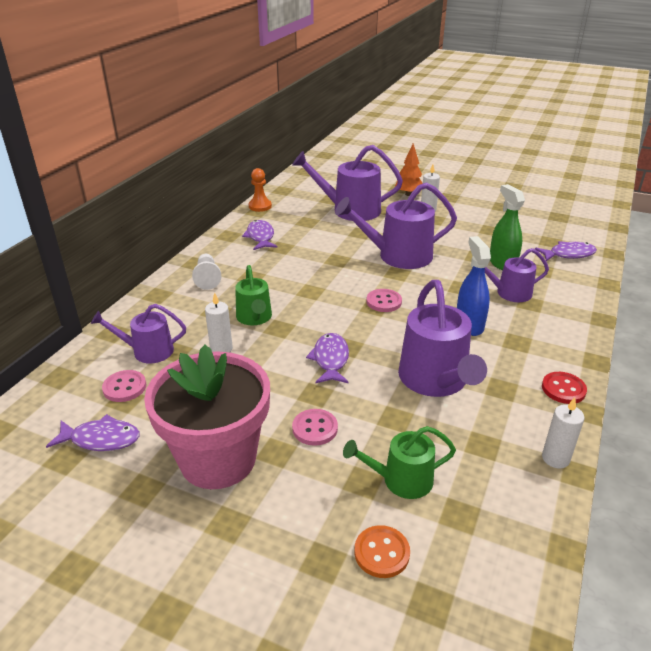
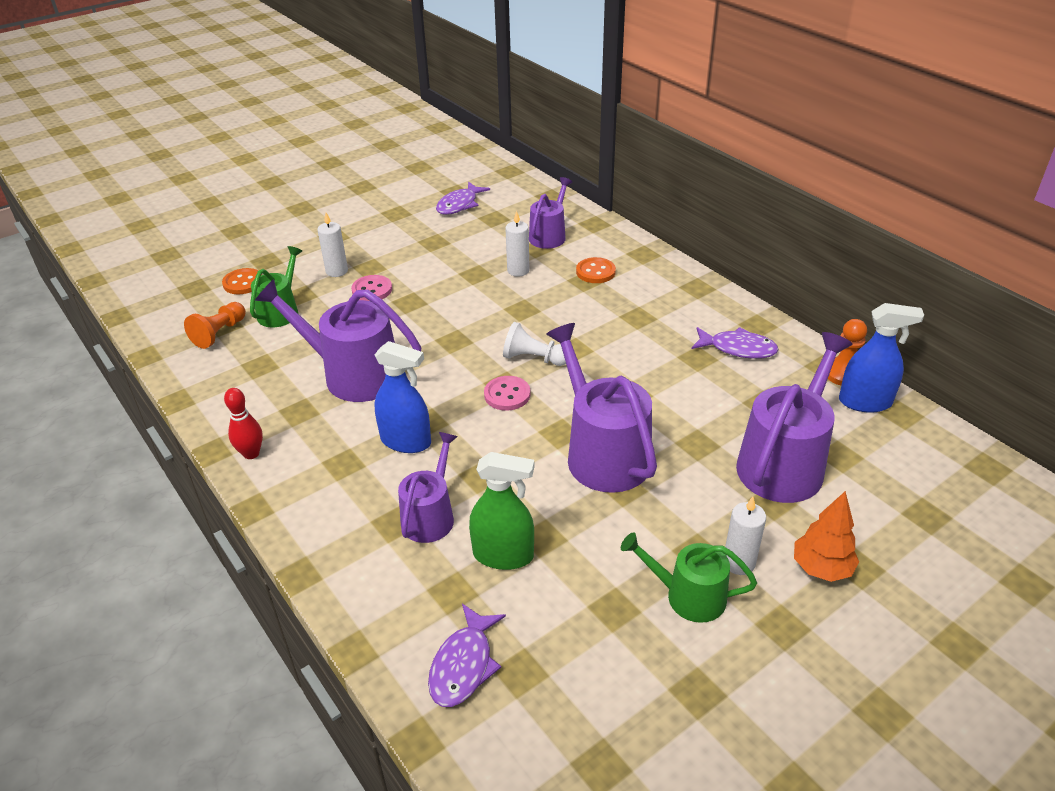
camera: 120 degrees right, 5 degrees up
(124, 387) = (509, 220): pink button -> none
(199, 309) = (595, 272): none -> orange button
(207, 278) = (655, 288): white pawn -> white pawn (534, 358)
(218, 459) = (390, 243): pink flower pot -> none
(254, 318) = (552, 299): green watering can -> green watering can (688, 596)
(281, 198) = (865, 402): none -> blue spray bottle
(330, 359) = (445, 324): purple fish -> none
(398, 256) = (603, 453): purple watering can -> purple watering can turned 45 degrees counterclockwise
(475, 509) = (219, 333): none -> orange pawn
(555, 458) = (201, 397): white candle -> white candle (337, 271)
(563, 389) = (251, 453): red button -> red bowling pin

